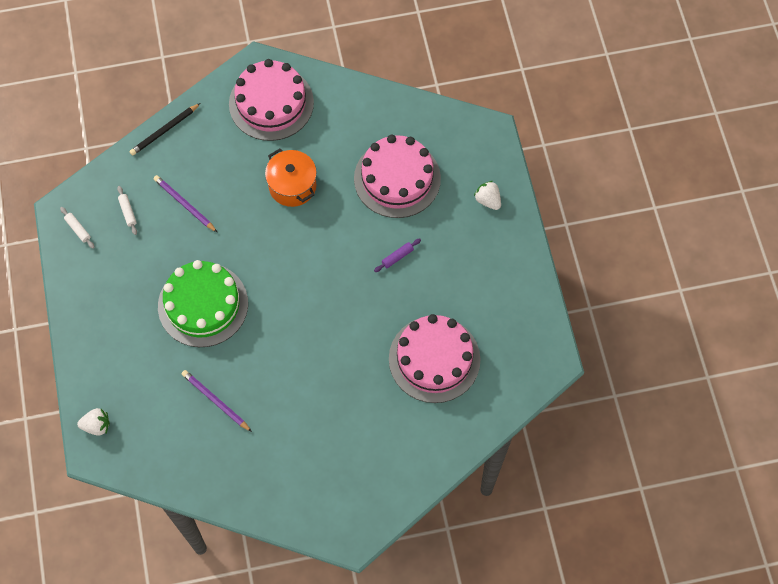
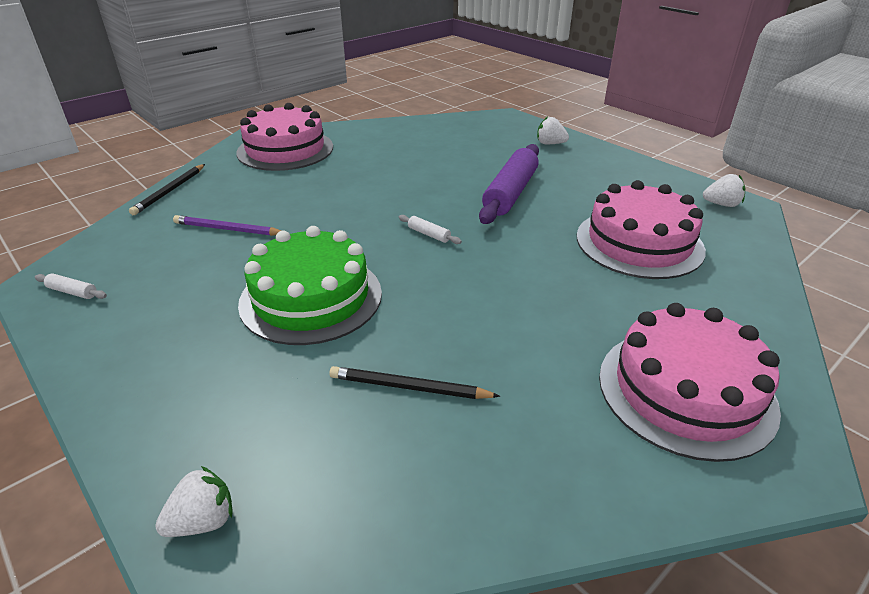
camera: 30 degrees left, 30 degrees down
(128, 212) = (148, 256): white rolling pin -> white rolling pin (429, 234)
(215, 401) = (409, 387): purple pencil -> black pencil
(292, 186) = (351, 184): orange pot -> none
(397, 178) = (454, 154): pink cake -> pink cake (686, 391)
(397, 257) = (510, 193): purple rolling pin -> purple rolling pin, size x2.44
(536, 351) = (721, 204): none -> white strawberry

